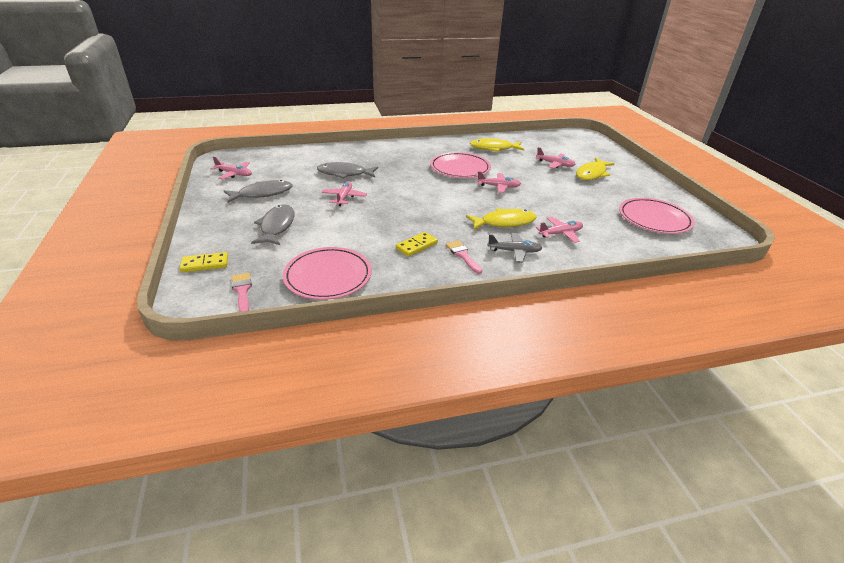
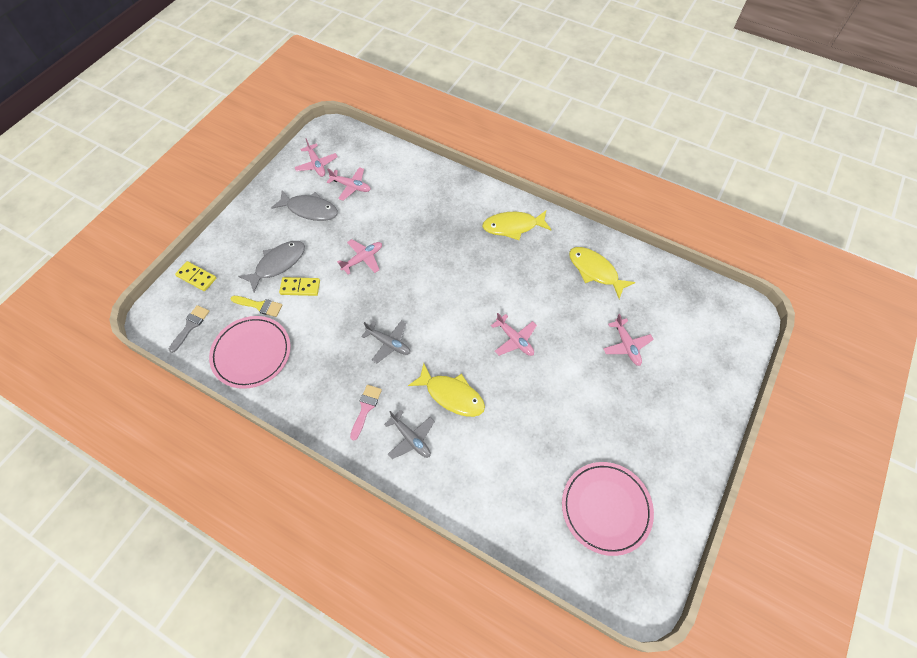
camera: 45 degrees right, 25 degrees up
(242, 291) = (190, 326): pink brush -> grey brush
(294, 251) = (259, 306): none -> yellow brush
(345, 174) = (400, 221): grey fish -> none
(416, 246) = (346, 367): yellow domino -> yellow domino (300, 287)
(427, 222) = (389, 343): none -> grey plane
(460, 168) = (514, 283): pink plate -> none
(560, 234) = (480, 450): pink plane -> pink plane (351, 186)
(592, 174) = (646, 391): yellow fish -> yellow fish (513, 227)

